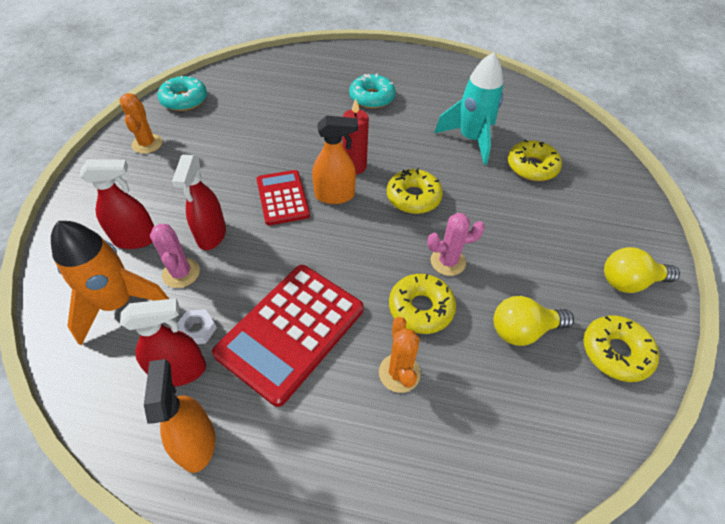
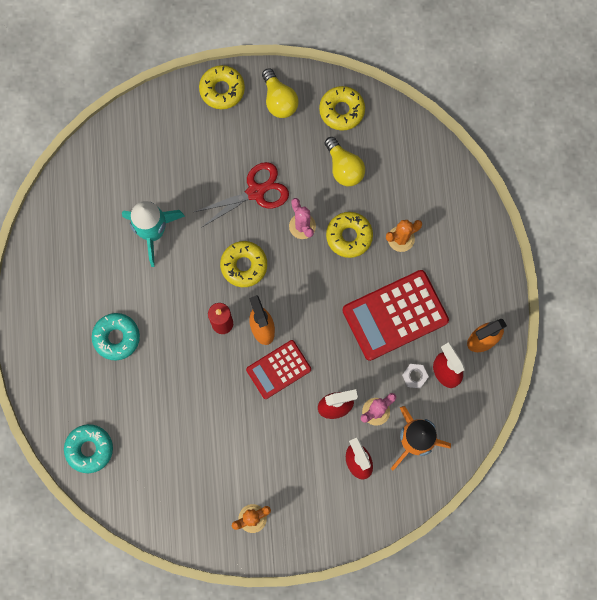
camera: 105 degrees left, 25 degrees up
(184, 100) = (178, 520): turquoise donut -> turquoise donut (89, 449)
(291, 331) = (395, 315): red calculator -> red calculator turned 135 degrees clockwise
(502, 228) = (255, 192): none -> red scissors
(532, 167) = (174, 176): yellow donut -> yellow donut (222, 90)

